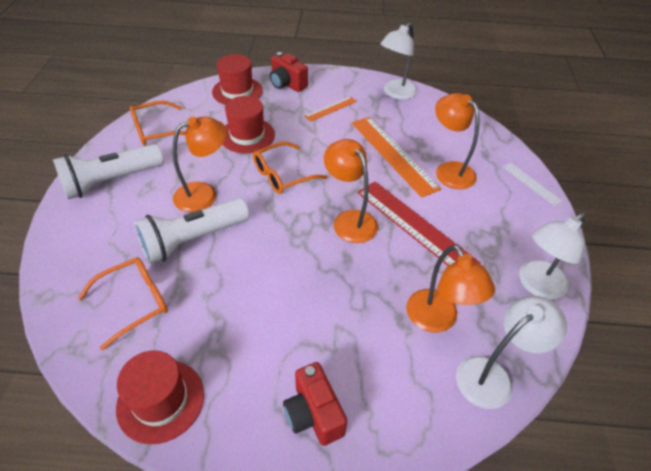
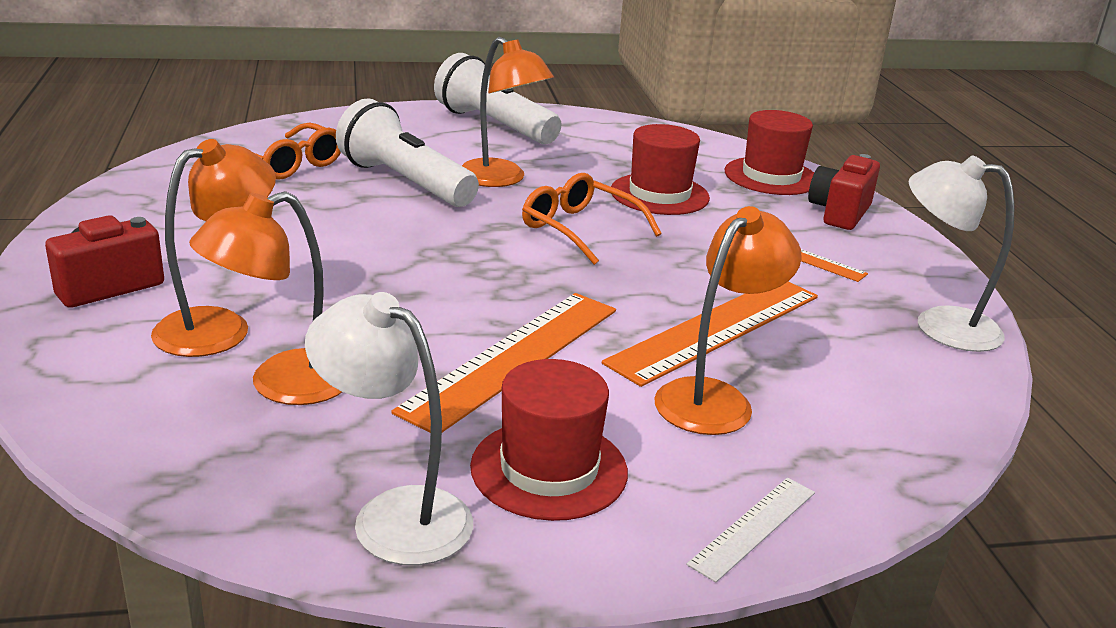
camera: 75 degrees right, 20 degrees down
(156, 130) = (618, 135): orange glasses -> none
(160, 400) = (141, 194): red hat -> red hat (549, 469)
(349, 220) = (499, 292): orange lamp -> orange lamp (219, 326)
(415, 226) = (514, 358): red ruler -> orange ruler
(493, 375) = (159, 445): white lamp -> none

